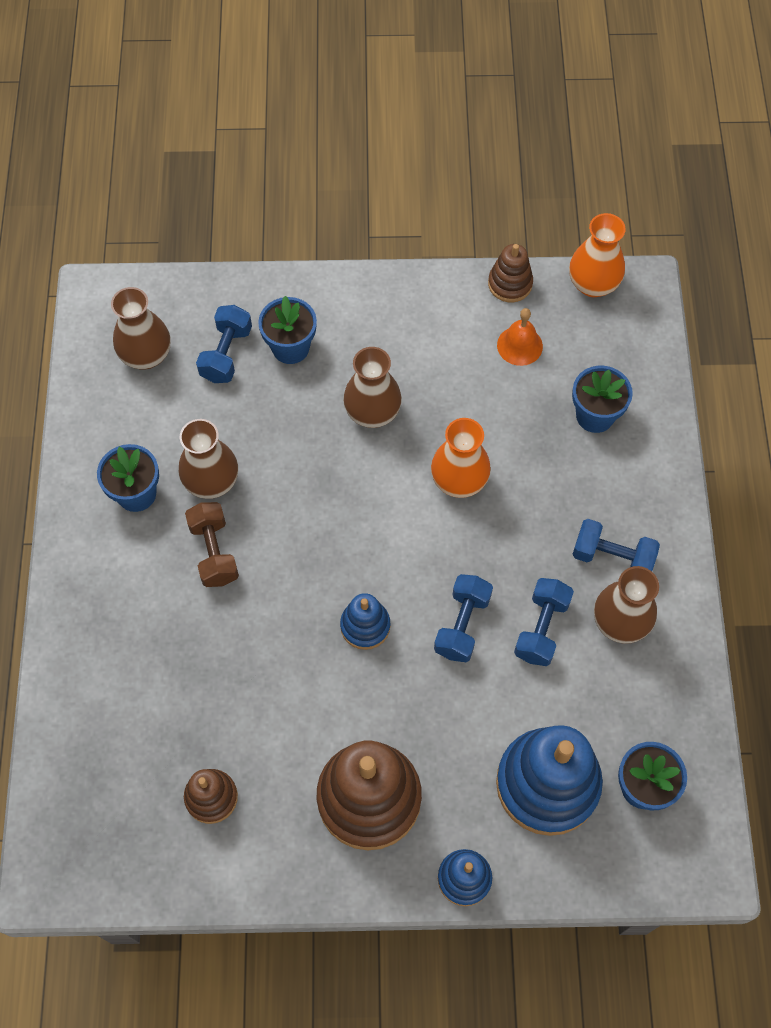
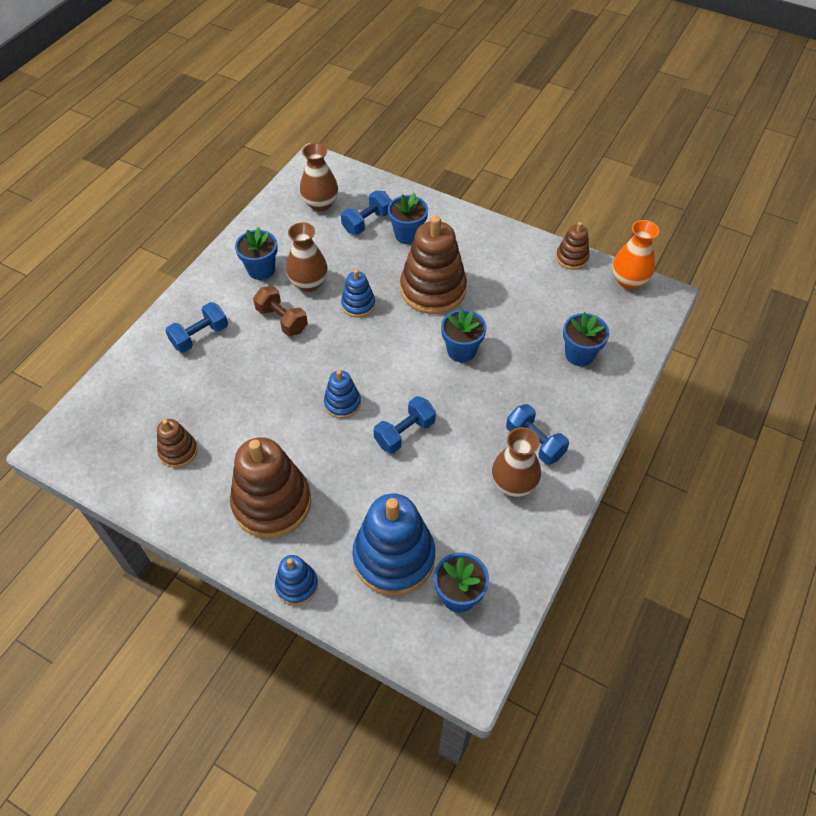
camera: 30 degrees right, 10 degrees down
(214, 552) = (282, 320): brown dumbbell -> brown dumbbell turned 60 degrees counterclockwise
(295, 481) = (358, 305): none -> blue stacking toy
(372, 413) = (433, 289): brown vase -> brown stacking toy
(459, 481) = (461, 350): orange vase -> blue flower pot
(519, 345) = (555, 294): orange bell -> none
(541, 628) = (456, 461): blue dumbbell -> blue dumbbell (200, 336)

